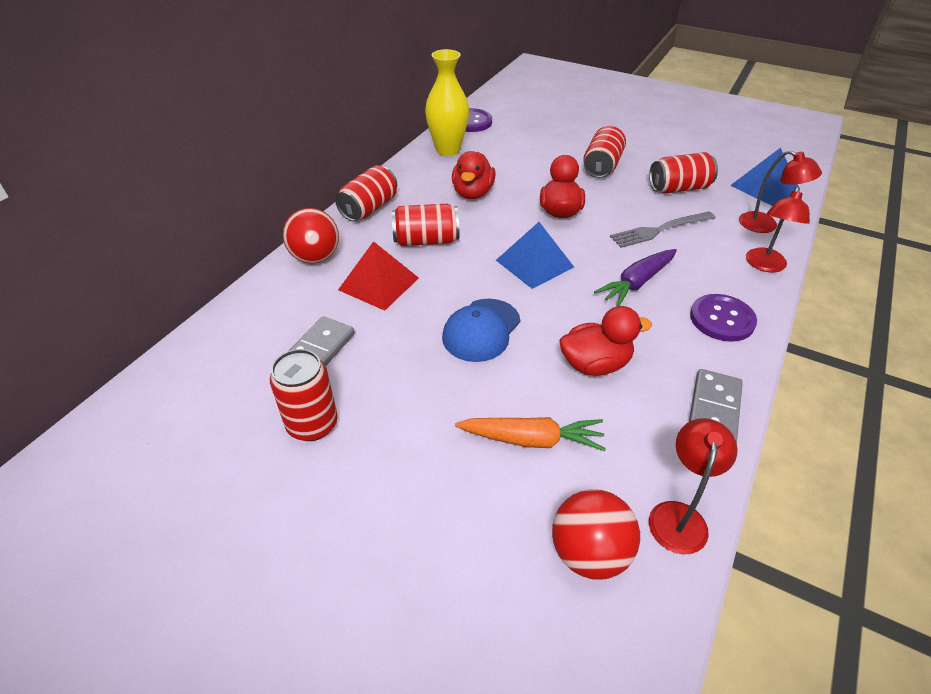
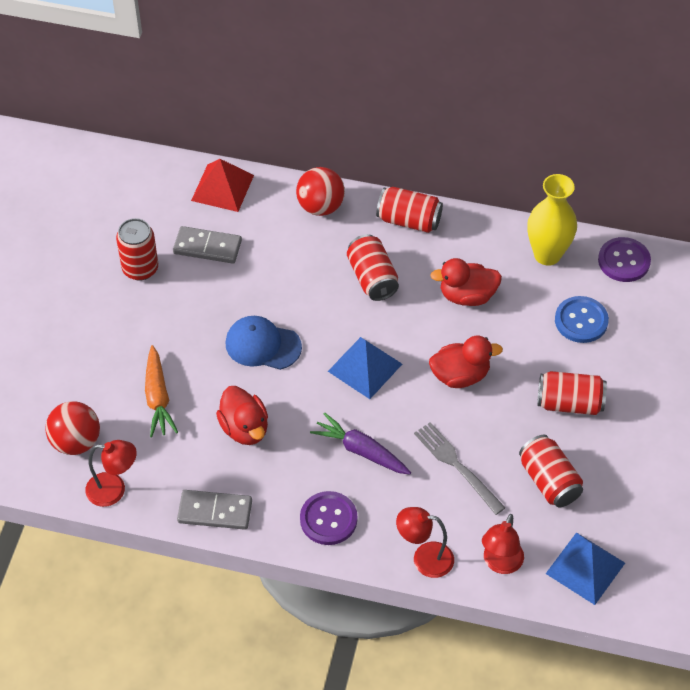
camera: 75 degrees right, 10 degrees up
(379, 284) = (299, 261): red pyramid -> red pyramid (222, 188)
(521, 148) = (581, 321): none -> blue button

